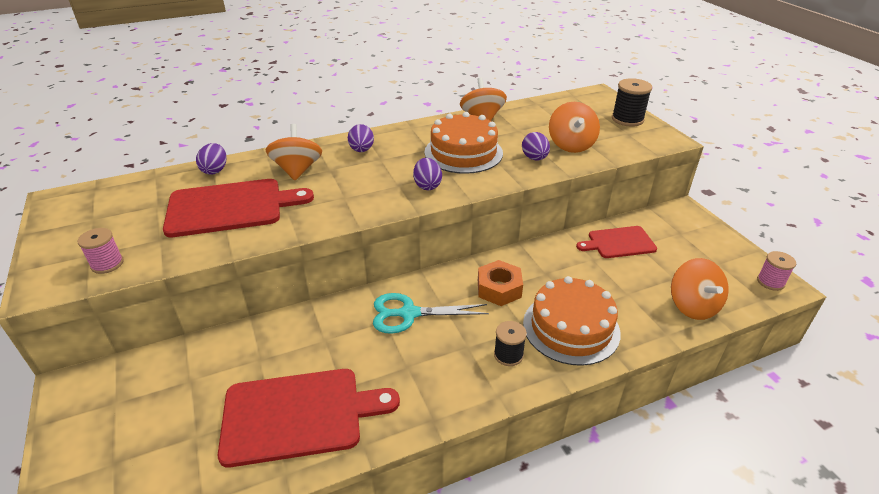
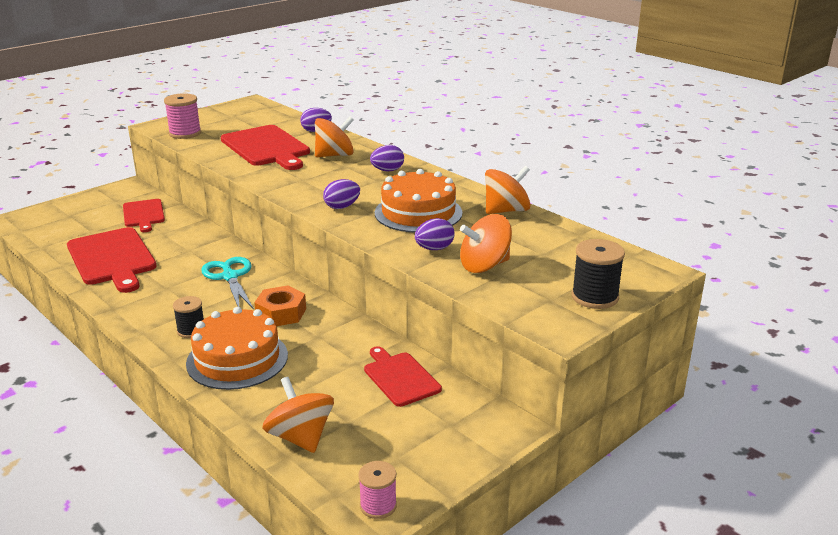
camera: 70 degrees right, 10 degrees down
(107, 264) = (185, 133): pink spool -> pink spool, size x1.51
(188, 374) = (144, 214): none -> red cutting board
(692, 306) = (300, 437): orange spinning top -> orange spinning top turned 90 degrees clockwise

